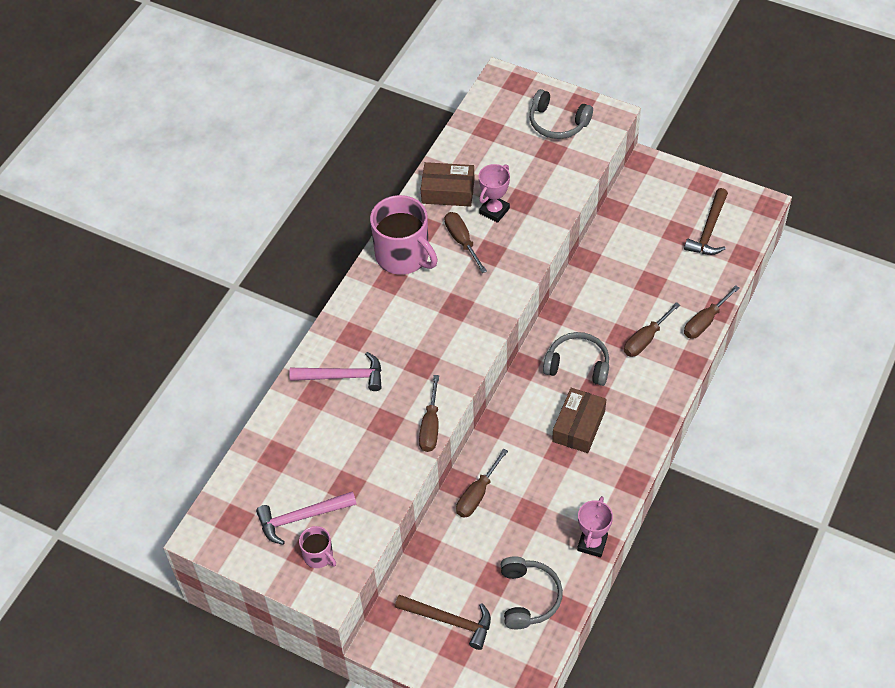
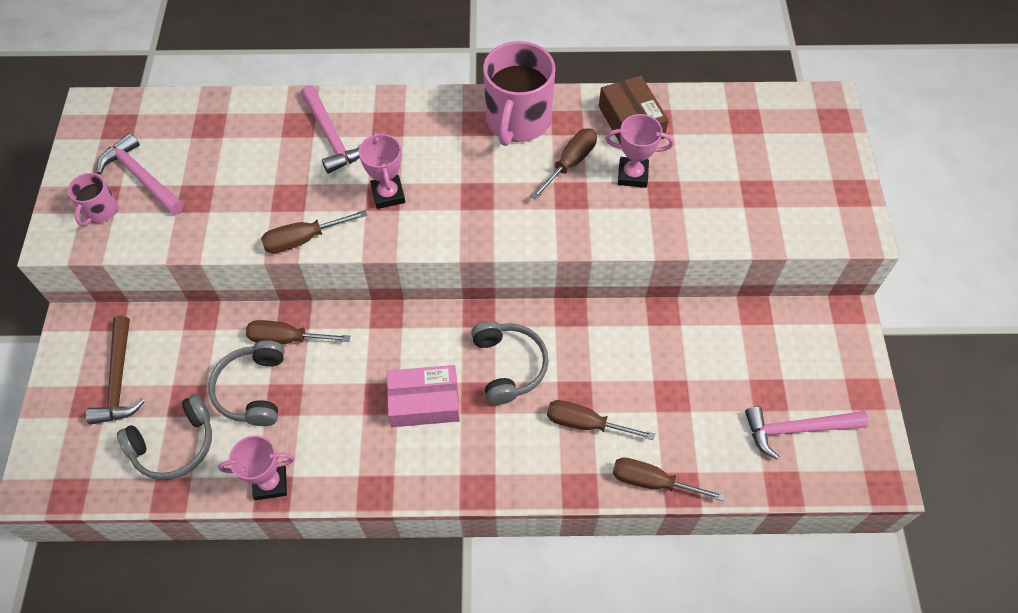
camera: 60 degrees right, 5 degrees up
(422, 360) = (388, 194): none -> pink trophy
(557, 123) = (806, 182): grey headphones -> grey headphones (253, 389)
(578, 426) = (424, 402): brown box -> pink box
(709, 230) = (797, 429): brown hammer -> pink hammer

